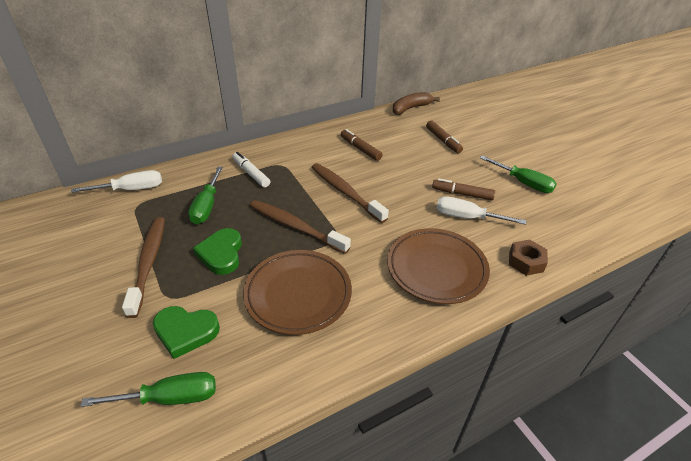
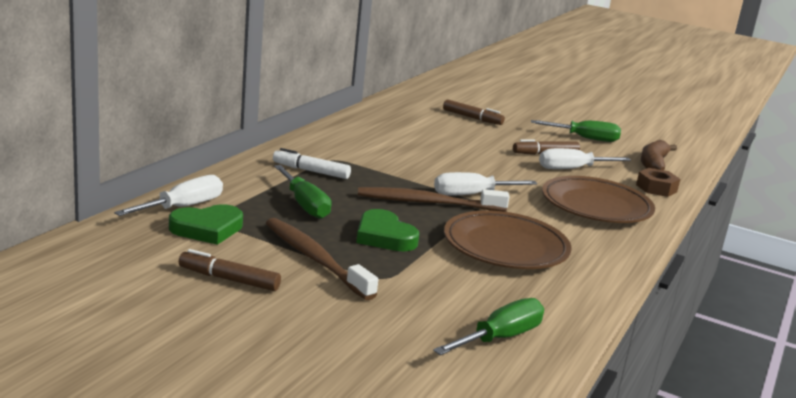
camera: 35 degrees left, 20 degrees down
(185, 332) = (442, 295): green heart -> green heart (207, 229)
(341, 226) = (471, 194): none -> white screwdriver
(345, 192) = (436, 170): brown toothbrush -> none
(360, 149) = (400, 135): brown marker -> brown marker (229, 279)
(411, 108) = (402, 96): brown banana -> brown banana (653, 164)

